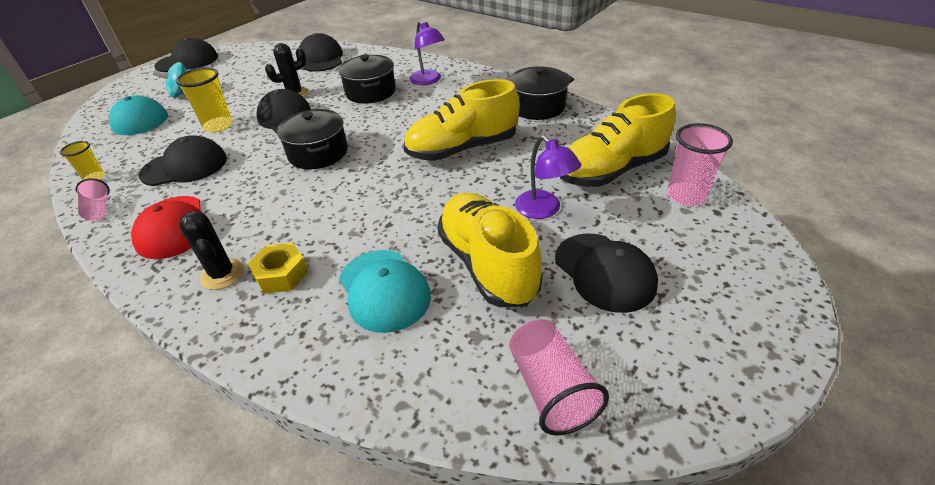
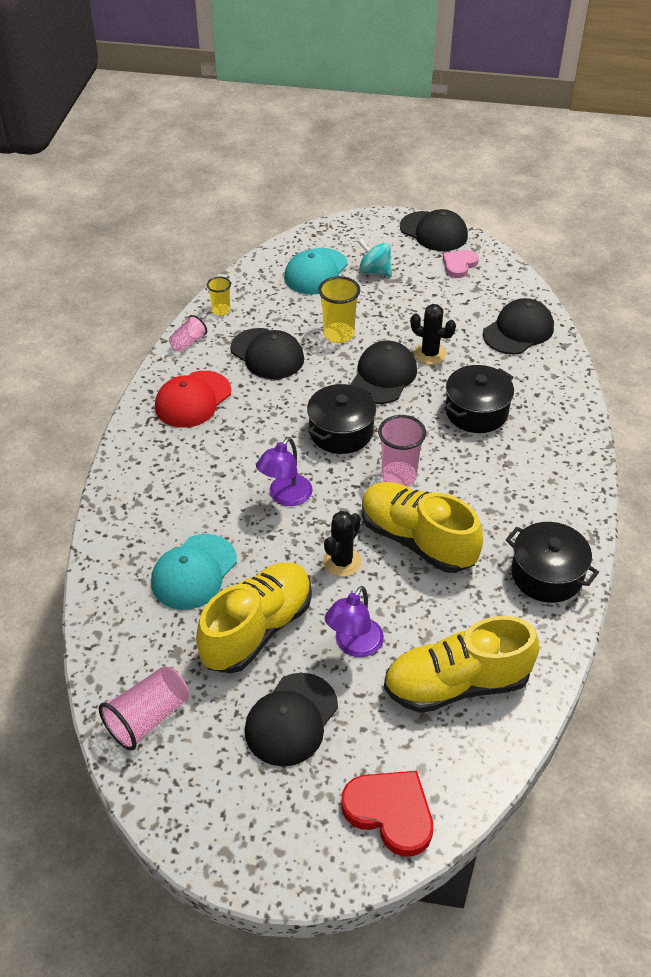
camera: 60 degrees right, 5 degrees up
(222, 274) = (161, 464): black cactus -> black cactus (342, 561)
(233, 61) = (459, 265): none -> pink heart
(281, 274) = (178, 499): yellow nut -> none
(428, 81) = (536, 449): purple lamp -> purple lamp (285, 497)
(611, 170) = (456, 684): yellow shoe -> yellow shoe turned 45 degrees counterclockwise
(686, 196) = (448, 764): pink cup -> pink cup (398, 476)
(726, 240) = (390, 812): none -> red heart

